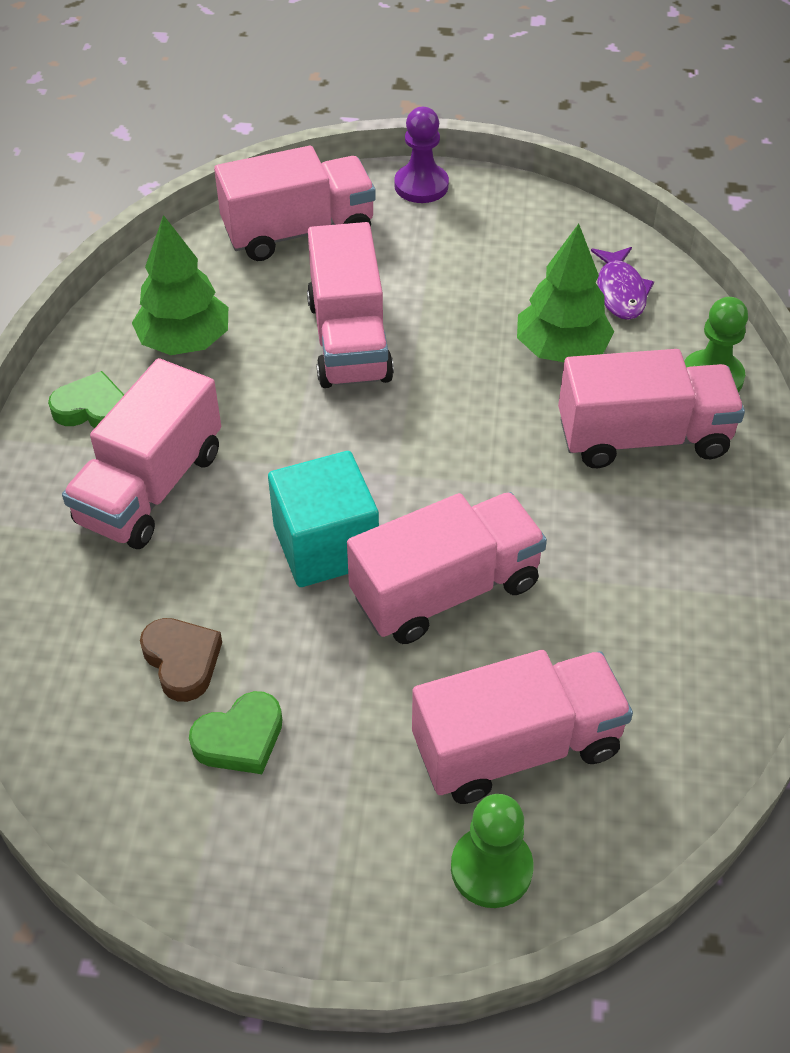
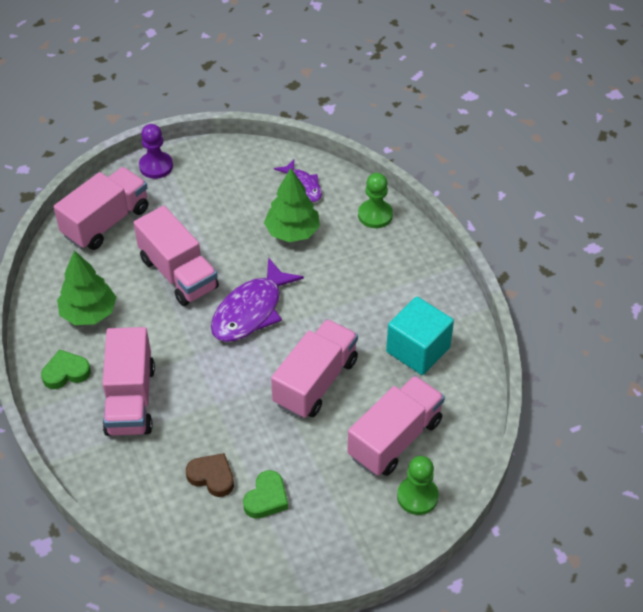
camera: 30 degrees left, 0 degrees up
(326, 545) = (242, 387): turquoise cube -> turquoise cube (418, 349)
(418, 437) = (251, 311): none -> purple fish
(642, 438) = (361, 262): pink truck -> none

